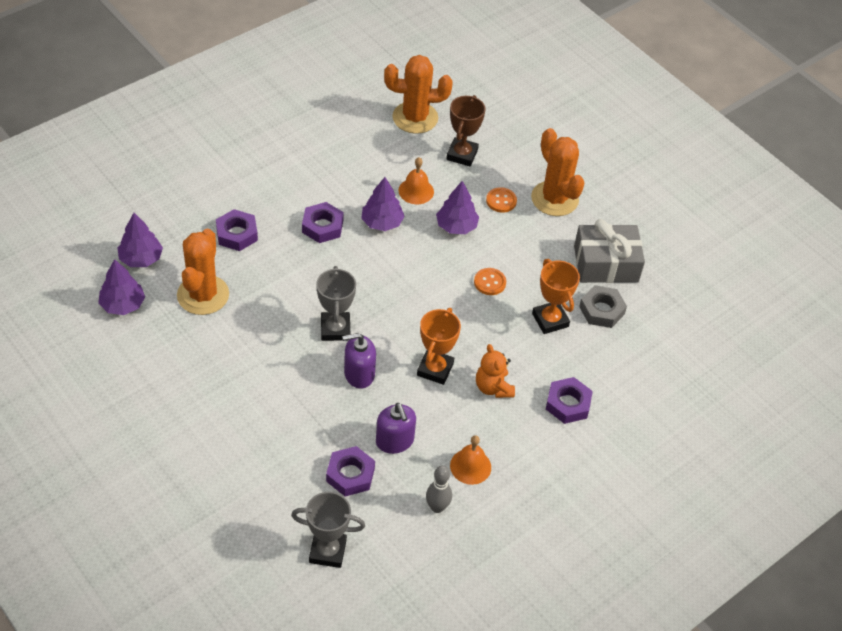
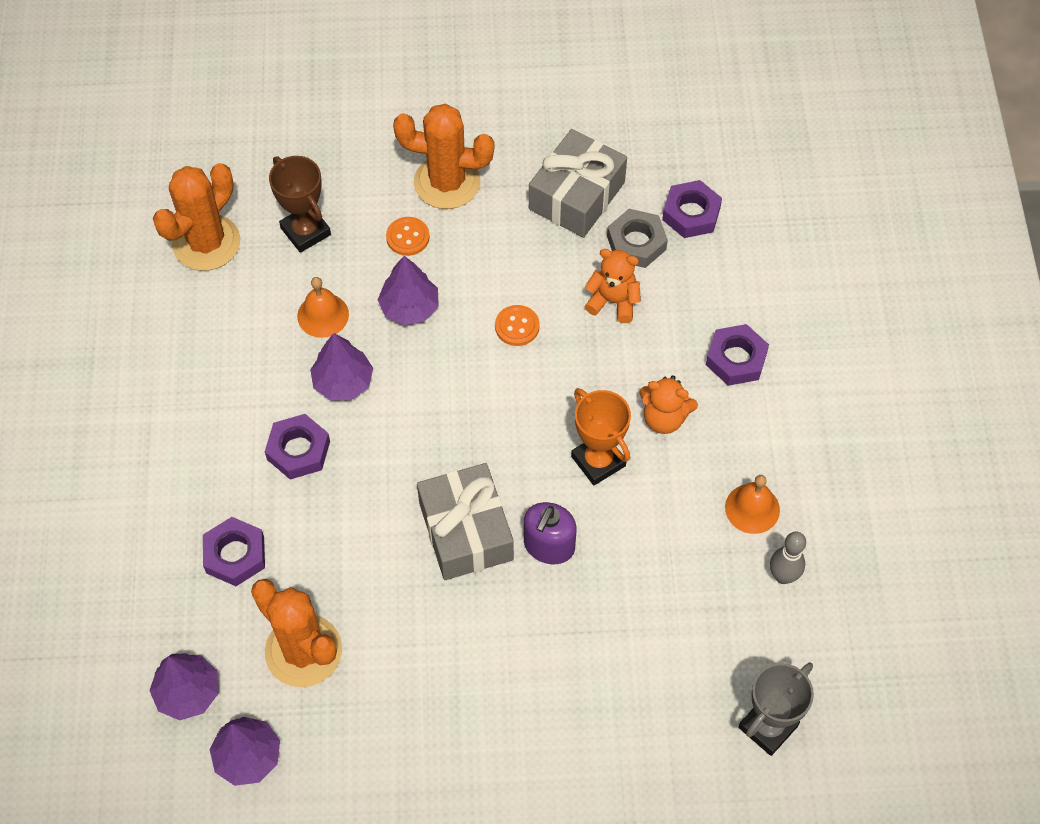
camera: 50 degrees left, 10 degrees up
(335, 329) = (465, 531): grey trophy -> grey gift
(350, 474) = (682, 640): purple nut -> purple nut (691, 214)
(394, 441) = (667, 565): purple soap dispenser -> none
(550, 320) = (613, 301): orange trophy -> orange teddy bear

